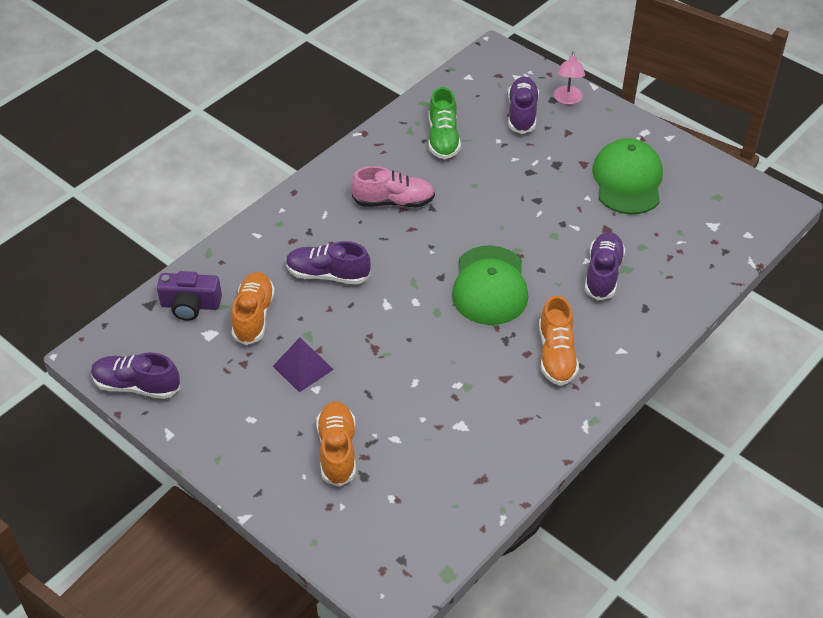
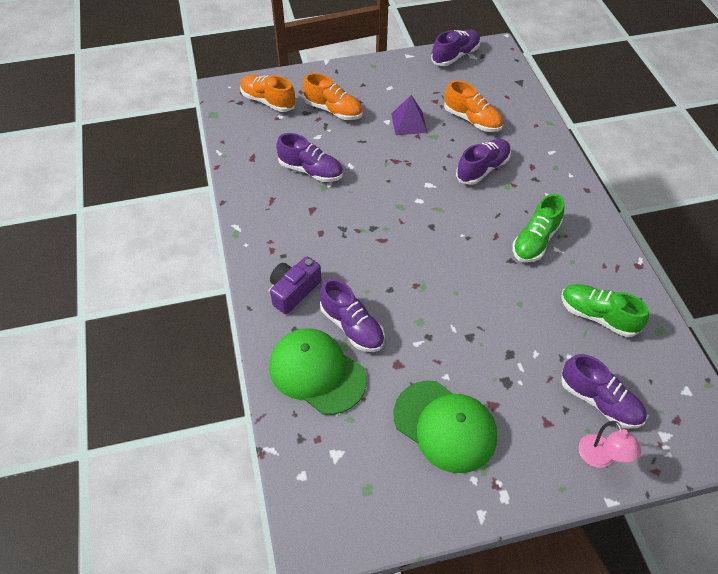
camera: 125 degrees right, 5 degrees up
(190, 305) = (505, 97): purple camera -> purple camera (294, 291)
(393, 201) = (535, 241): pink shoe -> green shoe
(453, 412) = (311, 171): none -> purple shoe
(490, 286) = (399, 249): green cap -> green cap (317, 372)
(556, 355) = (304, 248): orange shoe -> orange shoe (268, 101)
(567, 100) = (600, 458): pink lamp -> pink lamp turned 150 degrees counterclockwise

